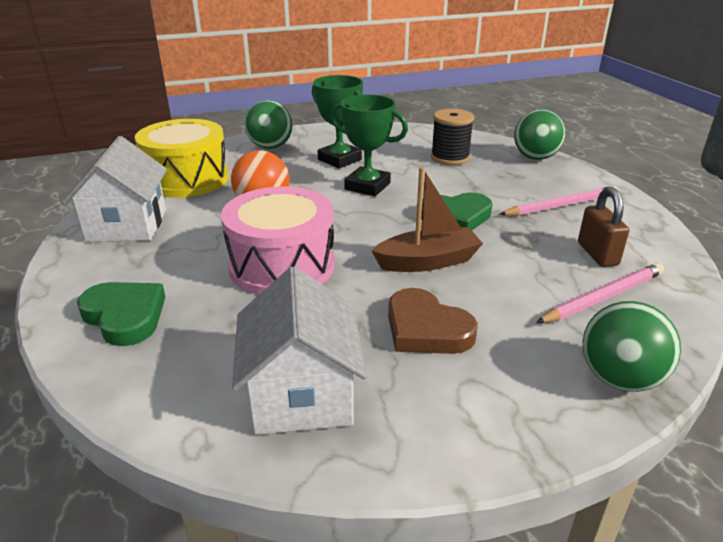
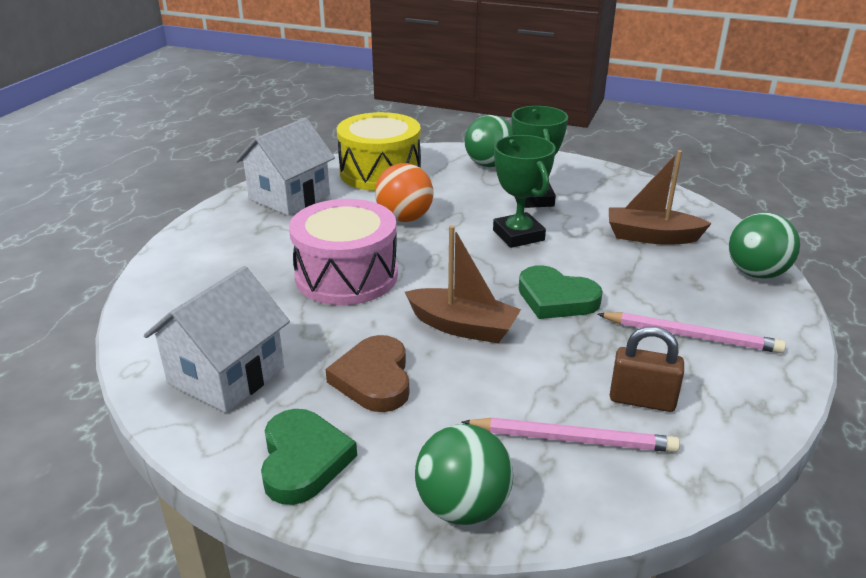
camera: 40 degrees right, 0 degrees up
(125, 316) = (203, 265): green heart -> green heart (303, 460)
(450, 157) = (651, 236): black spool -> brown boat
(597, 254) = (642, 400): brown padlock -> brown padlock turned 75 degrees clockwise

